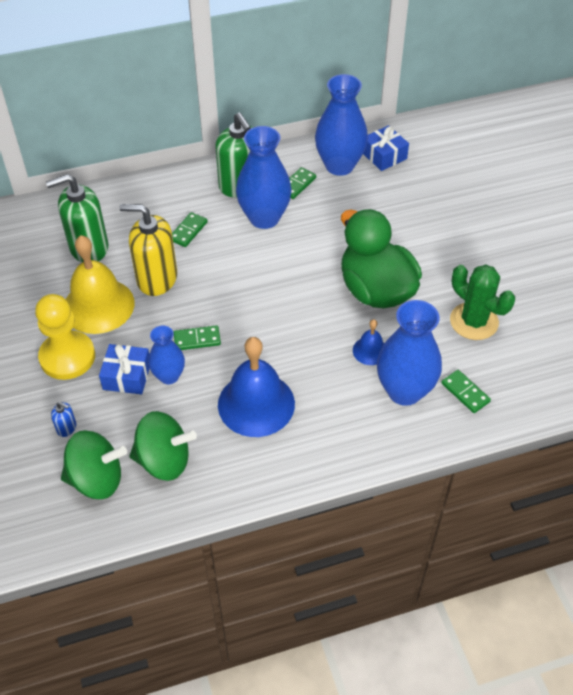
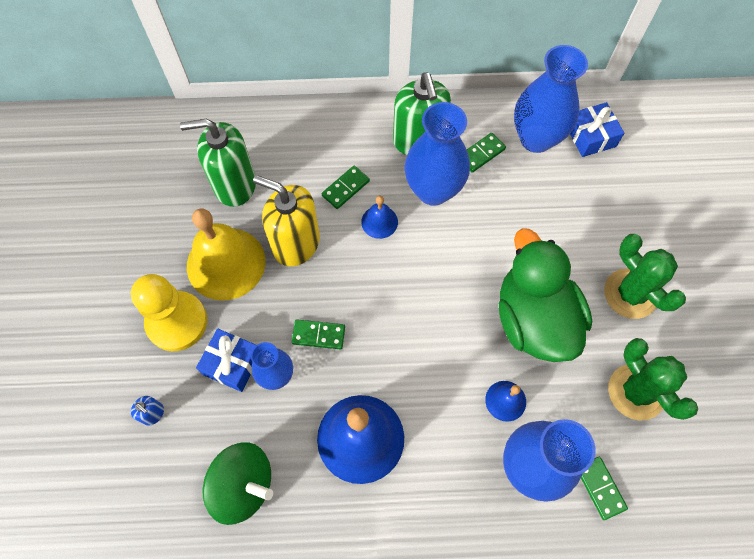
camera: 15 degrees right, 15 degrees up
(97, 479) = (167, 489): green spinning top -> none
(225, 249) = (379, 222): none -> blue bell
(449, 256) = (630, 294): none -> green cactus

